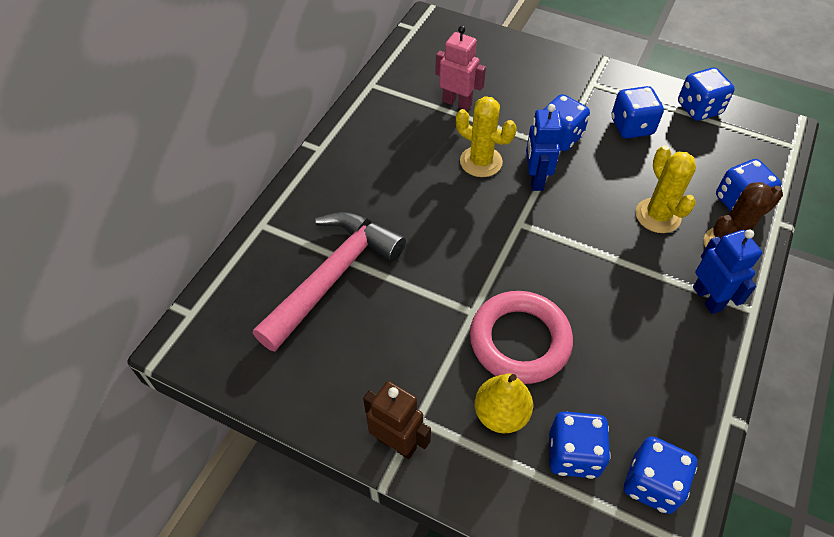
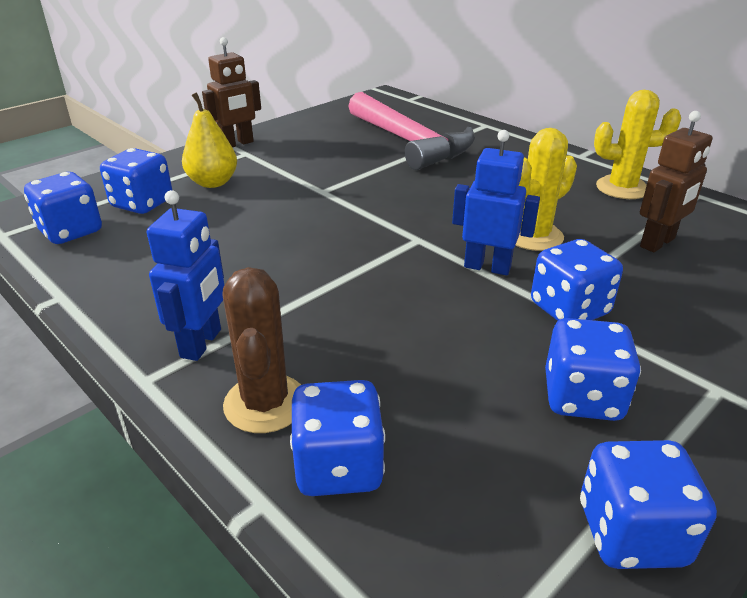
camera: 110 degrees right, 20 degrees down
(457, 103) = (658, 243): pink robot -> brown robot
(519, 340) = (271, 205): pink ring -> none
(657, 216) = (366, 352): yellow cactus -> yellow cactus (622, 188)
(707, 298) = (202, 343): blue robot -> blue robot turned 75 degrees counterclockwise

